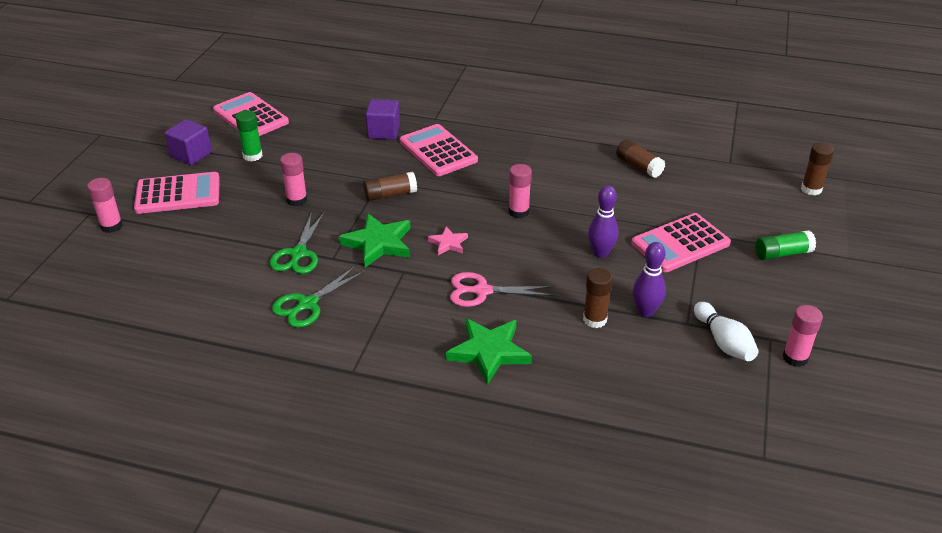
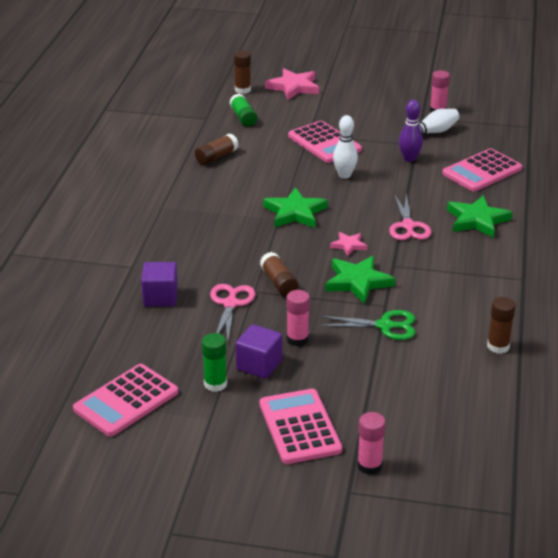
camera: 95 degrees left, 5 degrees down
(191, 155) = (216, 434): purple cube -> purple cube (259, 365)
(307, 304) = (453, 311): green scissors -> none
(363, 166) = (230, 304): none -> pink scissors
(438, 151) = (198, 260): pink calculator -> pink calculator (482, 171)
(518, 212) = (295, 212): pink glue stick -> green star
(595, 319) = (425, 178): brown glue stick -> brown glue stick (498, 346)
(600, 253) = (344, 175): purple bowling pin -> white bowling pin
(782, 253) = (327, 106): green glue stick -> green glue stick (243, 117)
(832, 229) = (294, 87): none -> pink star

